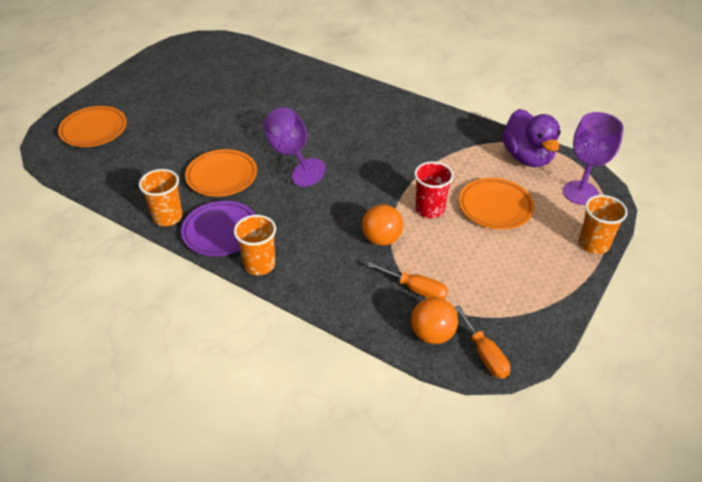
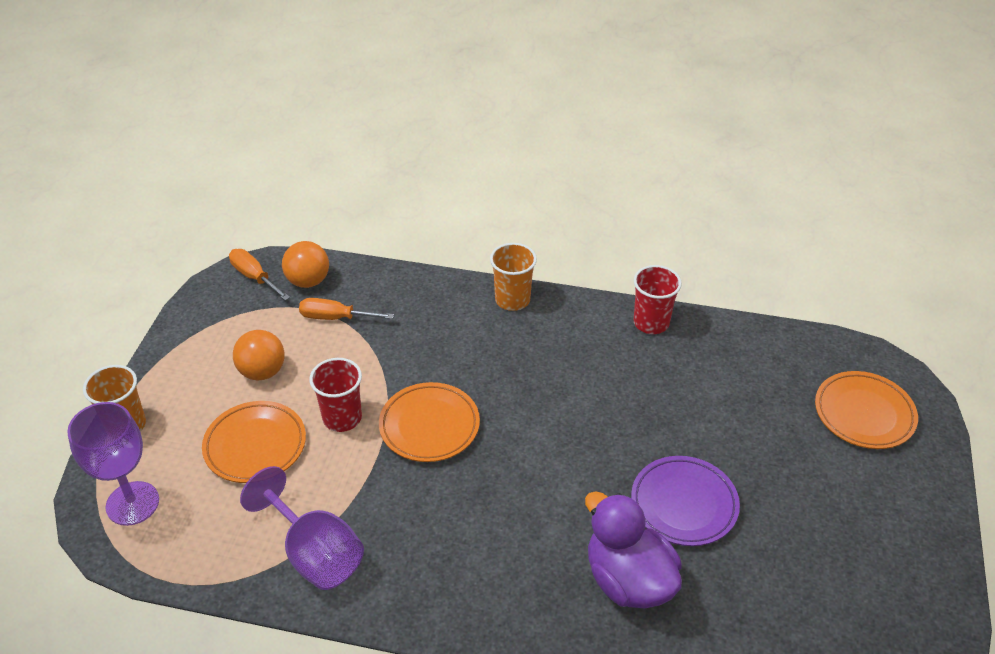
camera: 160 degrees right, 0 degrees up
(167, 217) = (651, 322): orange cup -> red cup
(220, 232) = (579, 322): purple plate -> purple plate (684, 504)
(222, 176) = (632, 391): orange plate -> orange plate (429, 426)
(291, 155) = (564, 452): purple goblet -> purple goblet (314, 553)
(381, 239) = (391, 362): orange ball -> orange ball (262, 371)
(527, 157) = (210, 551): purple duck -> purple duck (628, 580)

